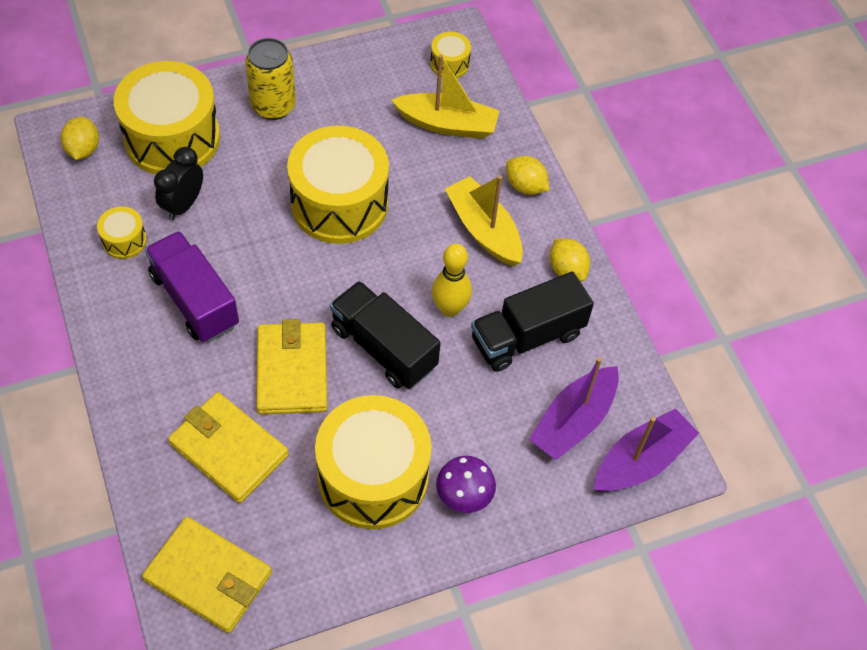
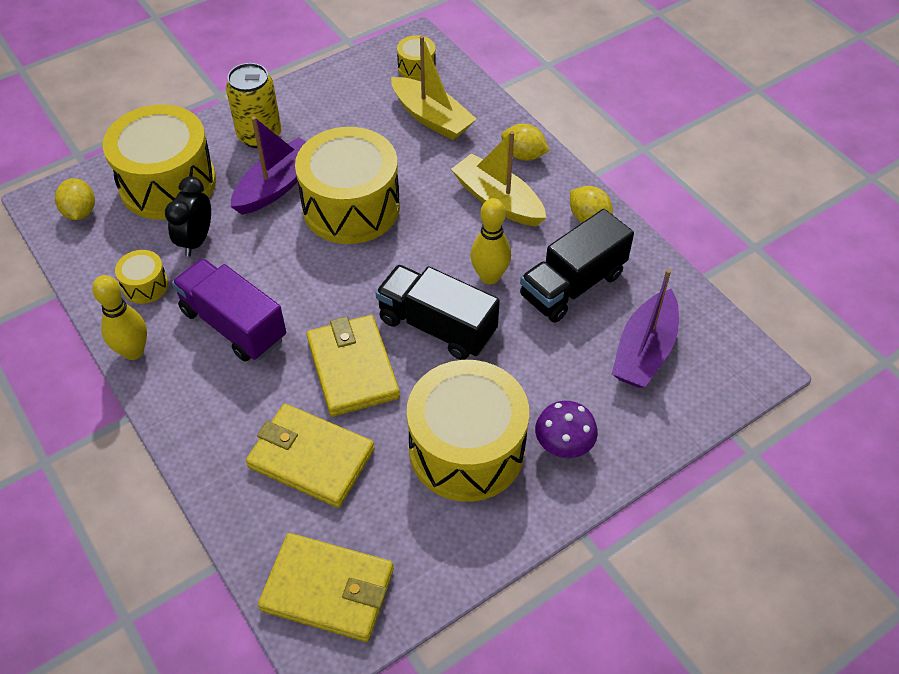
camera: 10 degrees left, 5 degrees down
(97, 304) = (133, 351): none -> yellow bowling pin
(447, 124) = (432, 118): yellow boat -> yellow boat turned 45 degrees clockwise
(641, 461) = (722, 372): purple boat -> purple boat (277, 186)

